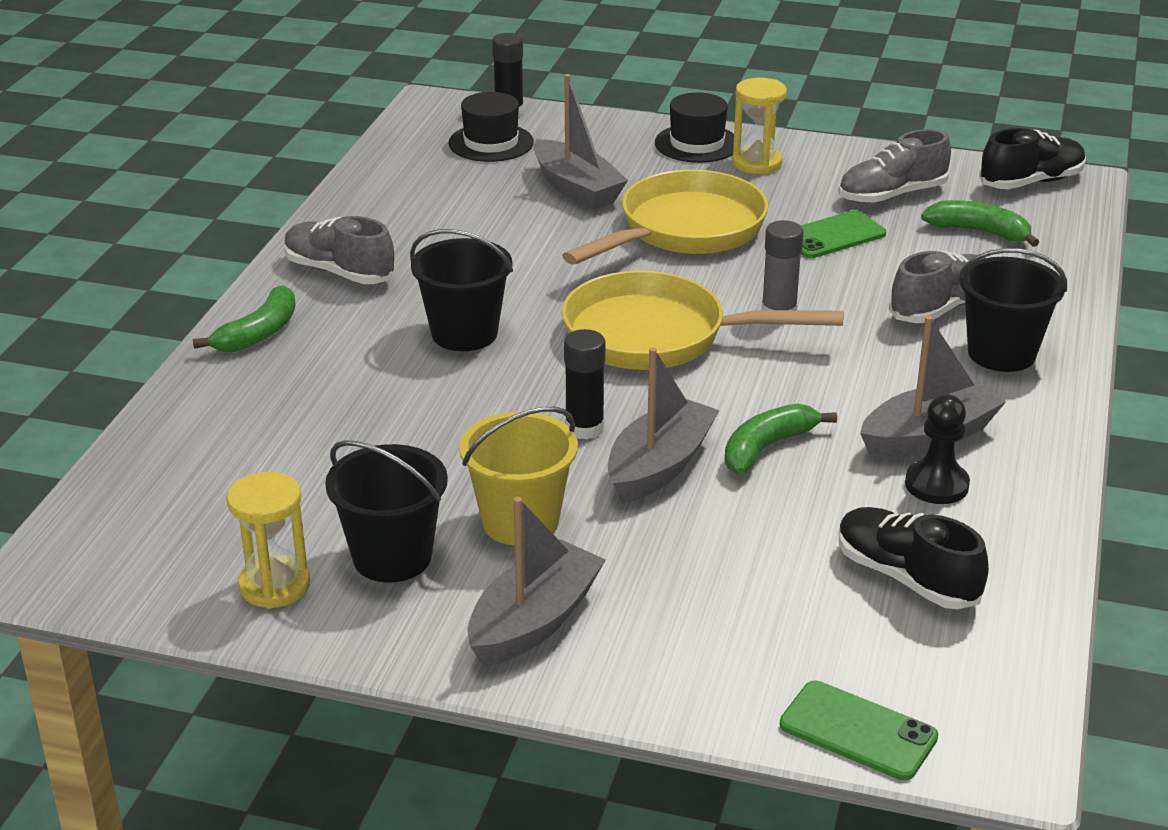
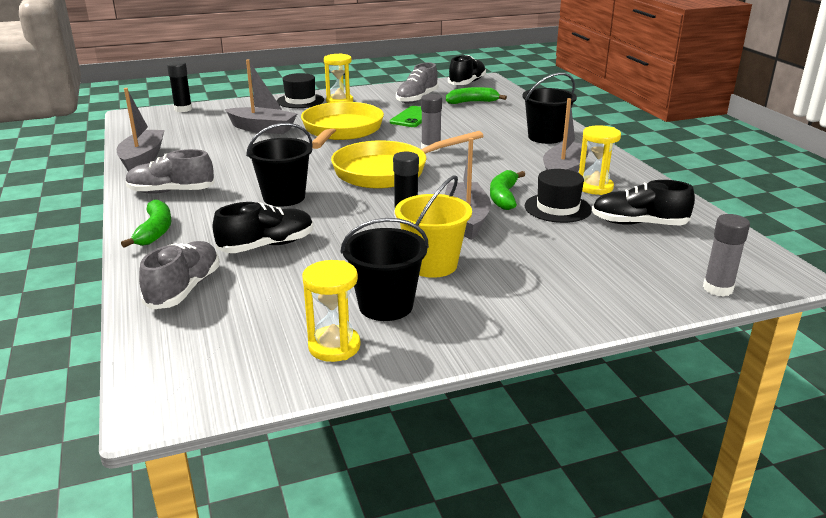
camera: 35 degrees left, 5 degrees down
(358, 408) = (267, 245): none -> black shoe
(491, 143) = (189, 122): black hat -> black hat (557, 208)
(534, 622) = (506, 305): grey boat -> grey boat (143, 159)
(858, 731) = (717, 288): green phone -> grey glue stick
(936, 485) = (595, 187): black pawn -> yellow hourglass
(941, 308) = (497, 129): grey shoe -> grey shoe (184, 289)

